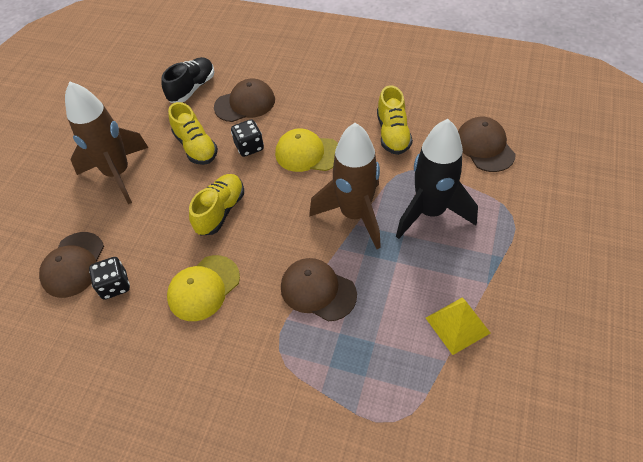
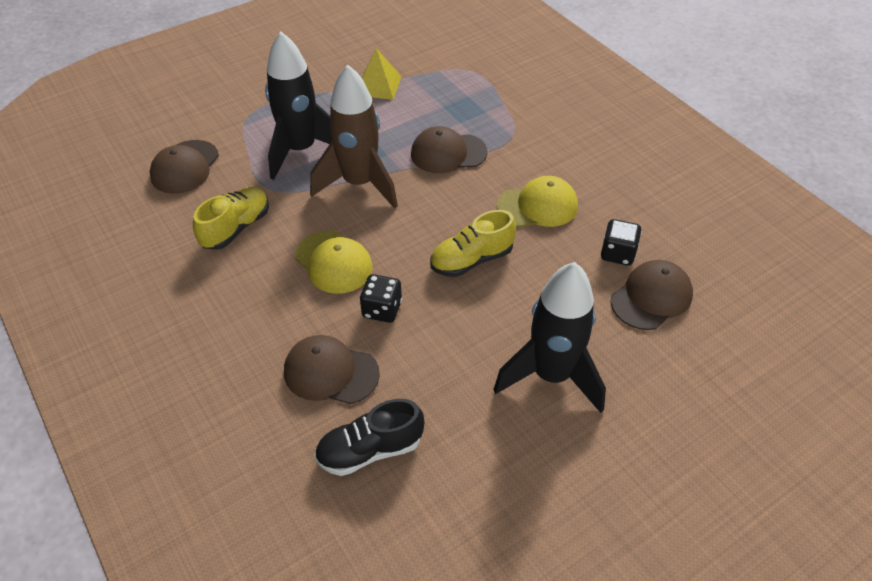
camera: 145 degrees left, 5 degrees down
(118, 174) = (551, 375): brown rocket -> black rocket
(196, 147) = (438, 350): yellow shoe -> none
(318, 290) = (448, 153): brown cap -> brown cap turned 105 degrees clockwise

